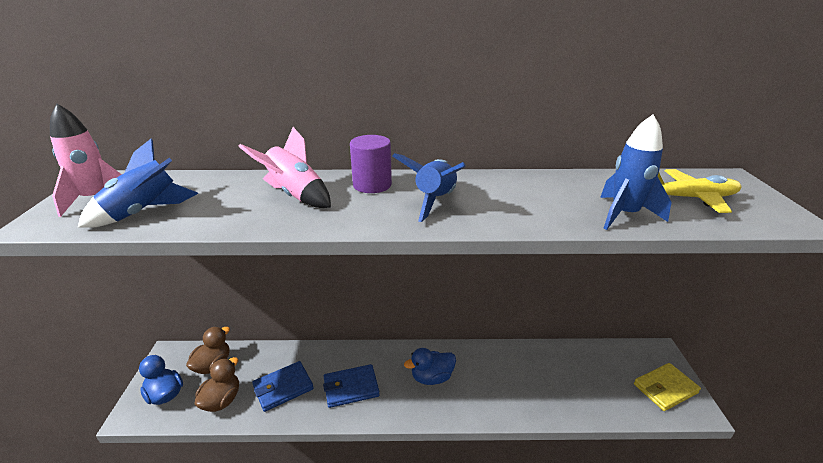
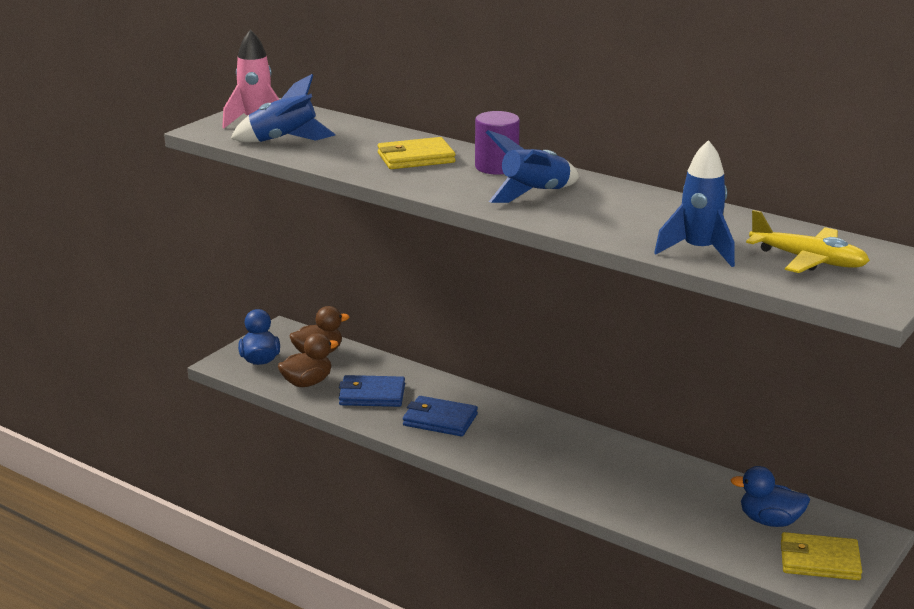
camera: 35 degrees right, 5 degrees down
(295, 195) = (415, 158): pink rocket -> yellow wallet
(432, 377) = (536, 445): blue duck -> blue duck (770, 521)

